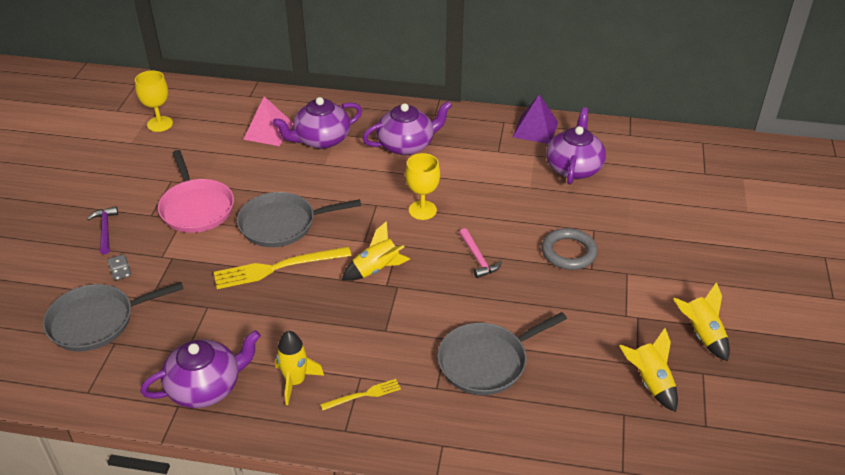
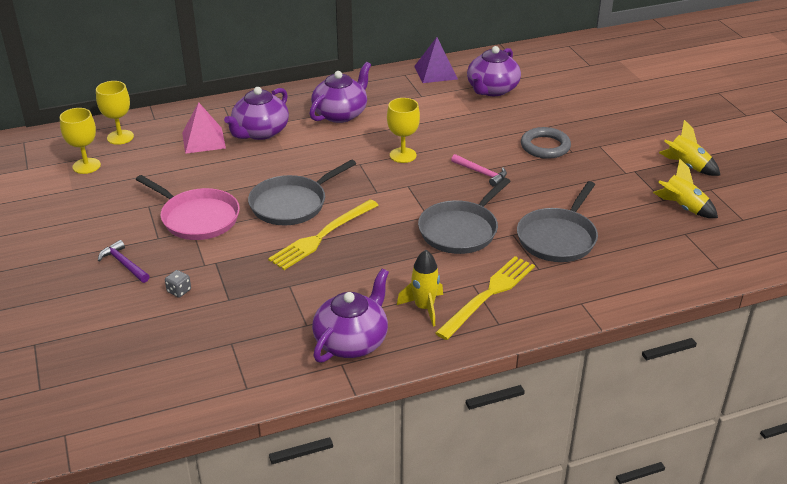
camera: 30 degrees left, 5 degrees down
(96, 321) = (195, 334): grey pan -> grey pan (460, 230)
(208, 105) = (120, 137): none -> yellow goblet
(363, 395) = (488, 295): yellow fork -> yellow fork, size x1.93
(376, 269) = (408, 208): yellow rocket -> none
(574, 167) = (492, 89): purple teapot -> purple teapot turned 135 degrees counterclockwise

